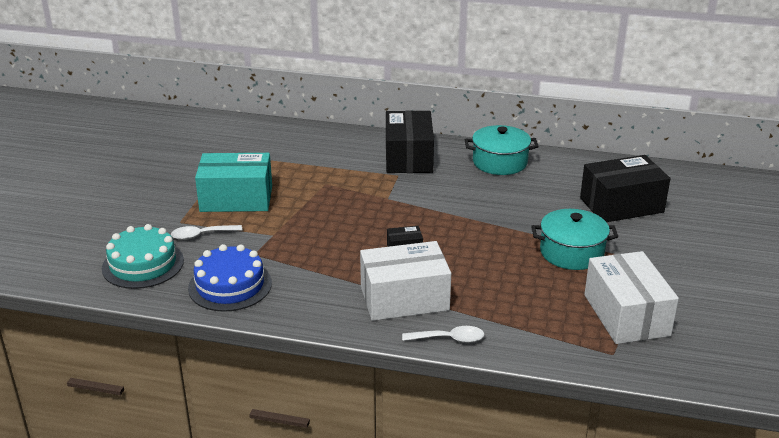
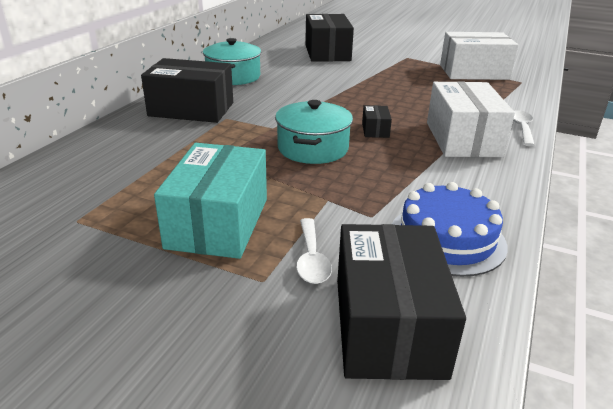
camera: 80 degrees left, 0 degrees up
(143, 264) = (388, 325): turquoise cake -> black box
(571, 252) = (391, 74): turquoise pot -> turquoise pot (313, 148)

